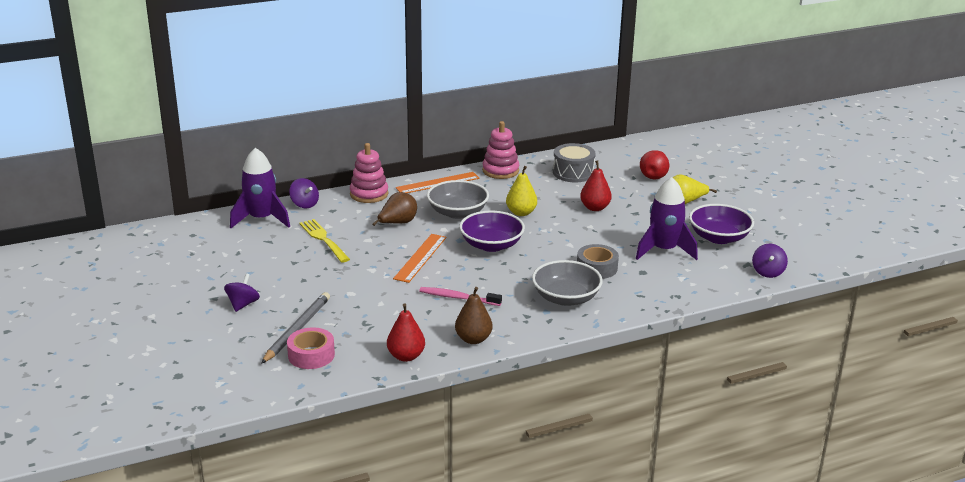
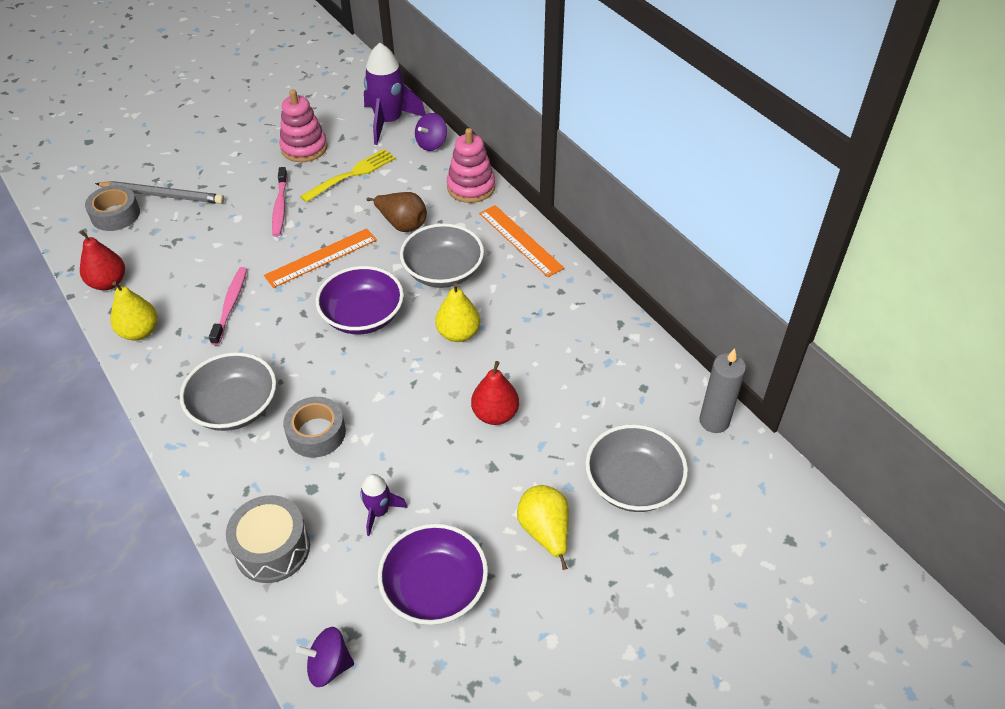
camera: 80 degrees right, 20 degrees up
(243, 304) = (211, 150): purple spinning top -> none
(311, 355) = (115, 214): pink tape -> grey tape
(347, 272) = (280, 207): none -> pink toothbrush
(420, 258) = (321, 258): orange ruler -> orange ruler turned 45 degrees counterclockwise
(473, 339) = (140, 332): brown pear -> yellow pear
(500, 171) = (579, 295): pink stacking toy -> pink stacking toy (304, 148)
(573, 173) = (603, 377): grey drum -> grey drum (272, 549)
(615, 148) = (714, 421): none -> grey candle
(654, 175) = (633, 483): red pear -> grey bowl
(664, 250) = (379, 512): purple rocket -> purple rocket, size x0.52

